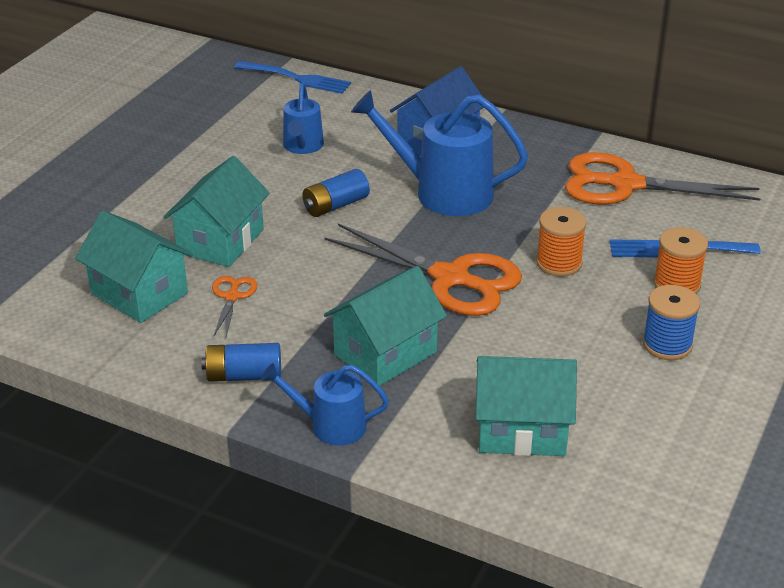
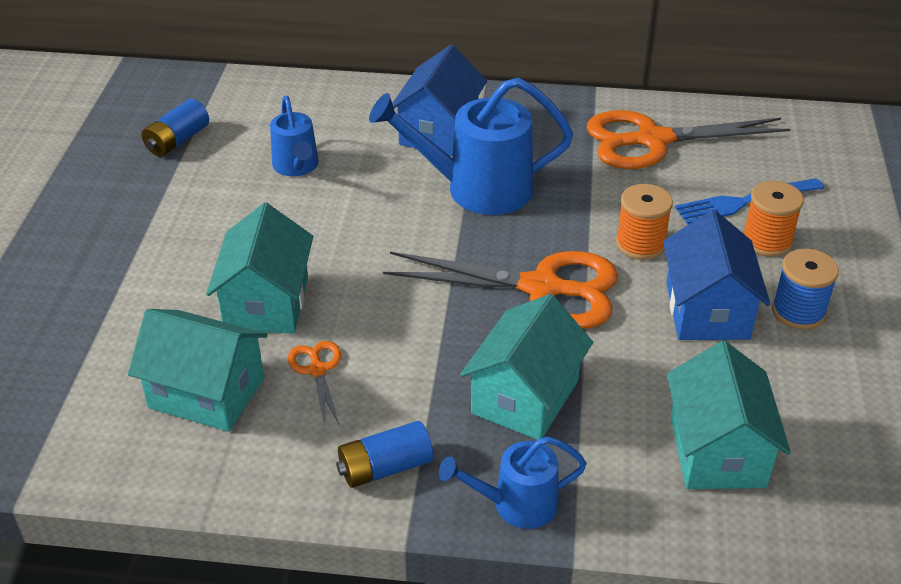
camera: 20 degrees left, 5 degrees up
(296, 78) = (245, 87): blue fork -> none
(335, 205) = (372, 229): blue battery -> blue battery (177, 140)
(521, 429) = (717, 451): turquoise house -> turquoise house turned 75 degrees counterclockwise
(584, 326) = (707, 310): none -> blue house

